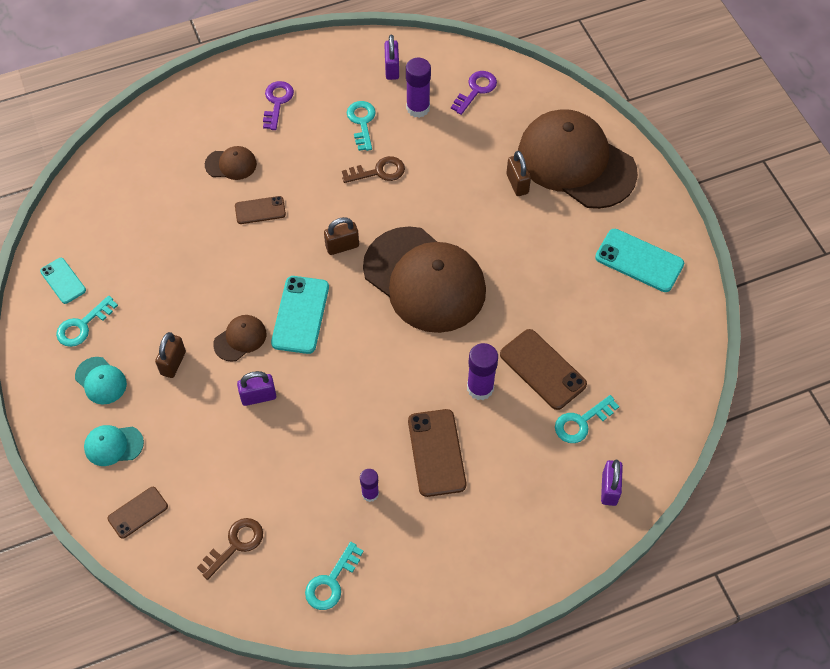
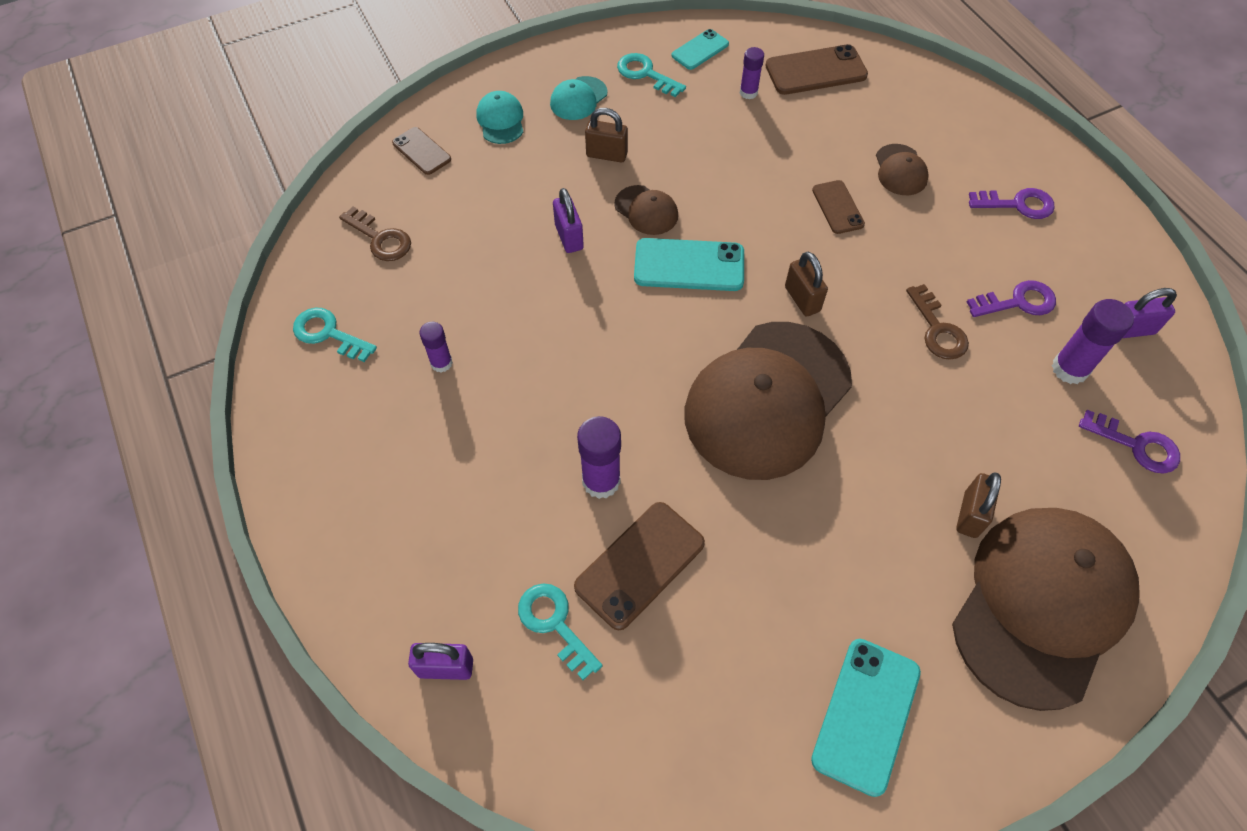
camera: 85 degrees right, 0 degrees up
(124, 251) = (748, 92): none -> purple glue stick
(362, 123) = (1017, 302): turquoise key -> purple key
(436, 453) = (499, 433): brown phone -> brown phone (816, 71)
(517, 184) = (970, 514): brown padlock -> brown padlock turned 45 degrees counterclockwise

